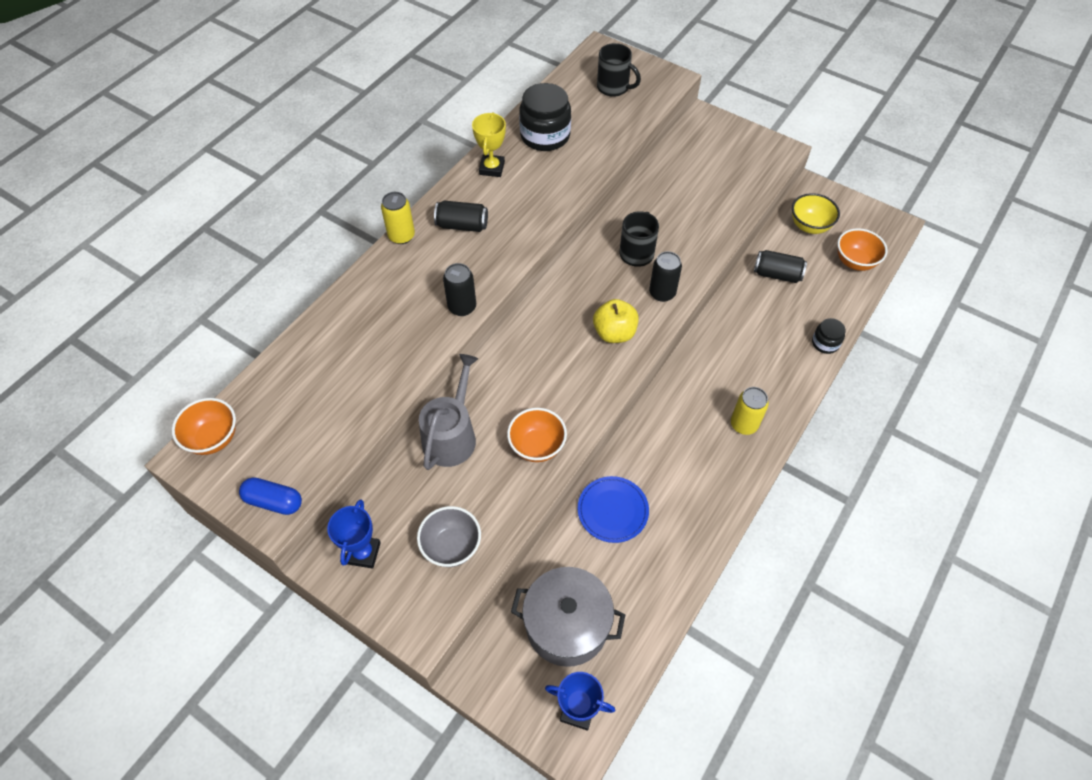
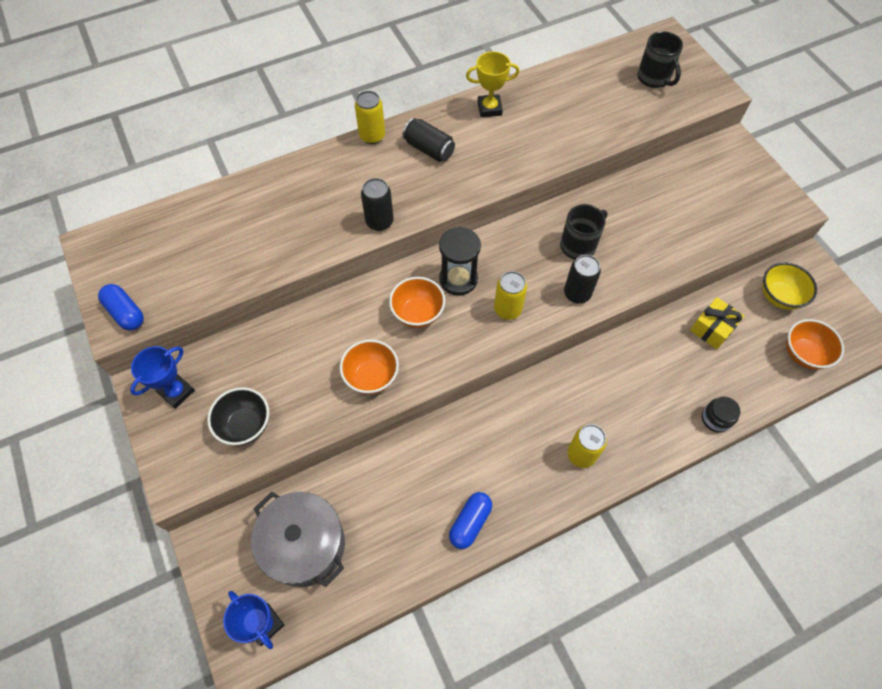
camera: 30 degrees right, 5 degrees up
(213, 438) = (118, 238): orange bowl -> orange bowl (418, 313)
(451, 546) = (245, 425): grey bowl -> black bowl
(452, 435) = (309, 330): grey watering can -> none
(492, 168) = (489, 108): yellow trophy -> yellow trophy turned 45 degrees clockwise
(545, 135) = (558, 98): black jar -> none
(555, 328) = (458, 279): none -> black hourglass
(612, 510) = (410, 468): blue plate -> none
(614, 333) = (507, 309): yellow apple -> yellow can
(693, 527) = (470, 522): none -> blue capsule
(777, 274) = (712, 328): black can -> yellow gift

